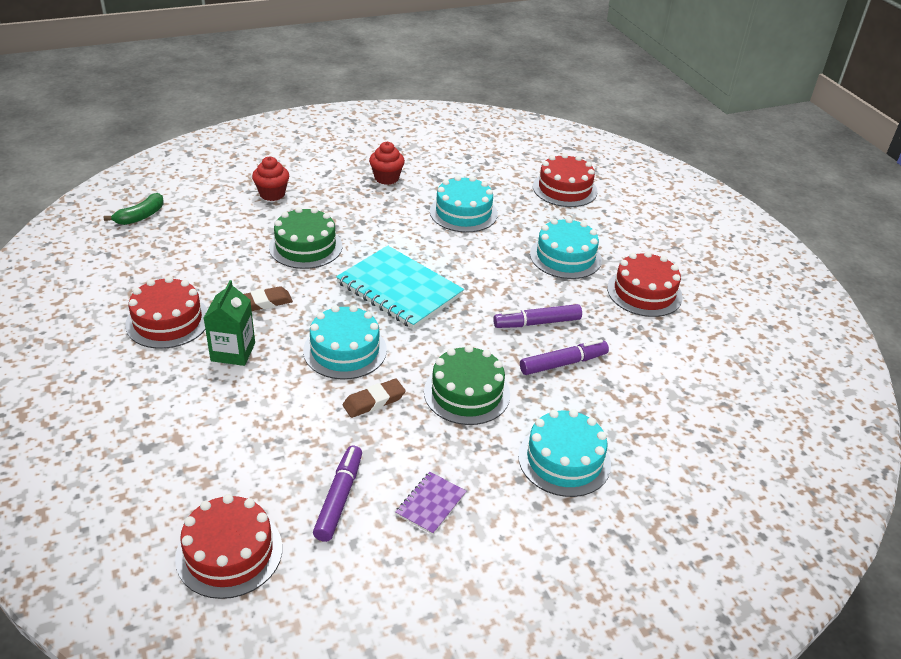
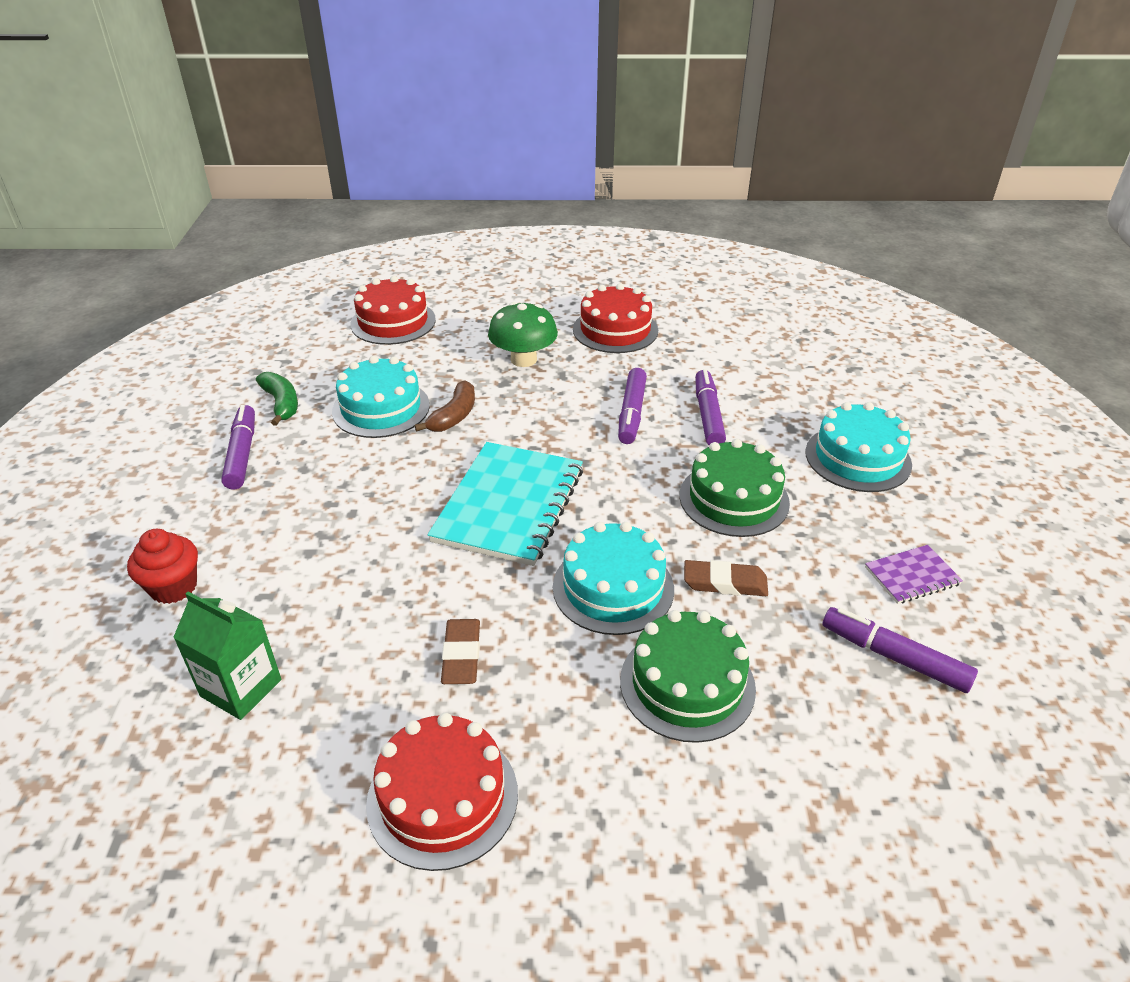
camera: 65 degrees left, 0 degrees up
(141, 216) = (82, 795): green banana -> green banana (281, 403)
(229, 552) = (984, 797): red cake -> none
(233, 352) = (564, 717): green carton -> green carton (241, 688)
(305, 246) = (349, 577): green cake -> green cake (687, 684)
(374, 401) = (725, 583): brown eraser -> brown eraser turned 75 degrees counterclockwise
(386, 178) = (242, 454): red cupcake -> purple marker
(399, 289) = (509, 505): turquoise notebook -> turquoise notebook turned 45 degrees counterclockwise
(430, 504) = (912, 576): purple notebook -> purple notebook turned 75 degrees counterclockwise
(476, 243) = (454, 416): none -> brown banana
(565, 257) = (523, 359): turquoise cake -> green mushroom

